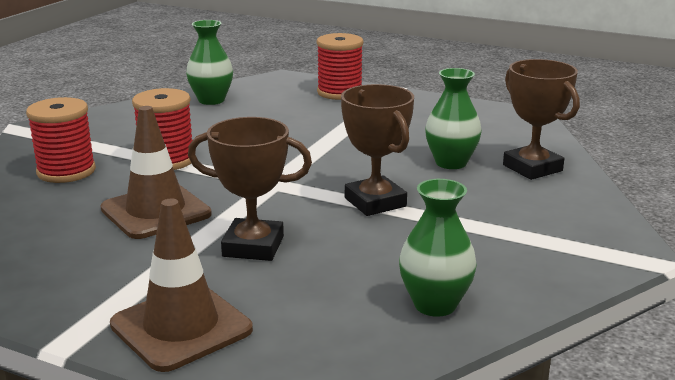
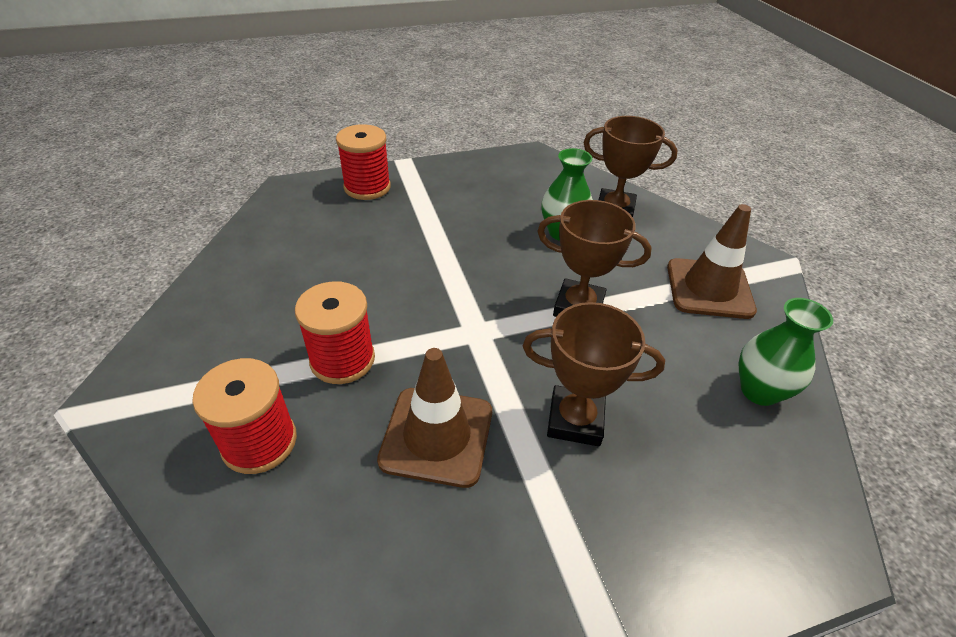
camera: 45 degrees left, 20 degrees up
(181, 327) = (669, 561): brown traffic cone -> brown traffic cone (709, 288)
(211, 100) = (262, 251): green vase -> none
(253, 246) = (575, 420): brown trophy -> brown trophy turned 45 degrees clockwise

